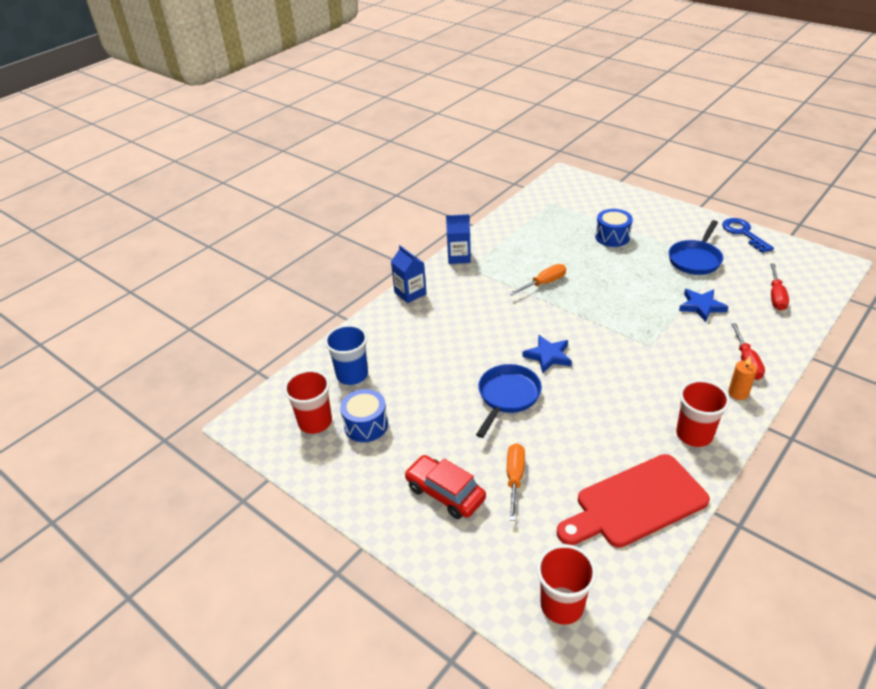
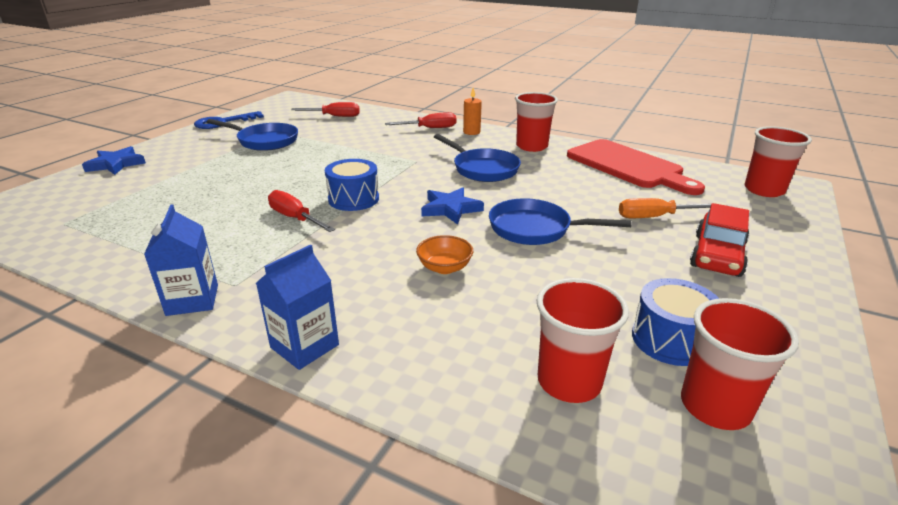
camera: 105 degrees left, 10 degrees down
(352, 375) = (569, 382): blue cup -> red cup
(466, 344) = (444, 267): none -> orange bowl
(544, 283) = (295, 218): orange screwdriver -> red screwdriver
(612, 237) = (195, 179): blue drum -> blue drum (353, 199)
(629, 386) = (482, 169): none -> blue pan
(701, 306) = (350, 140): blue star -> blue star (116, 164)

